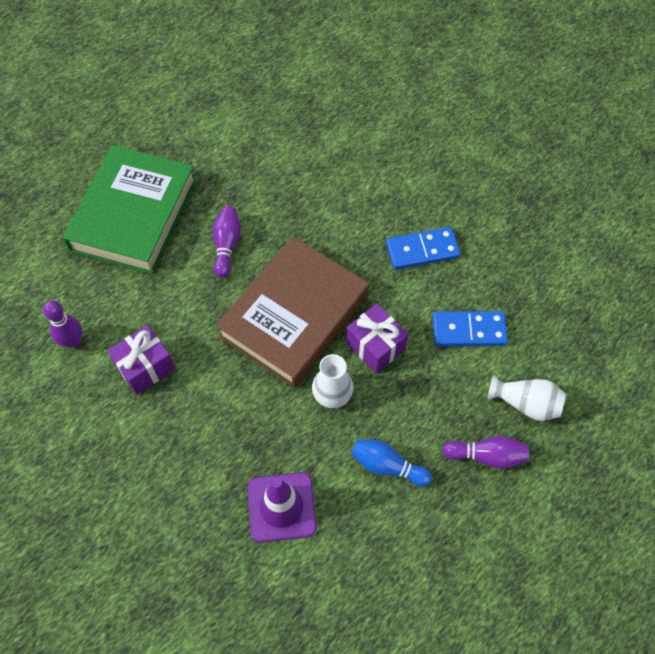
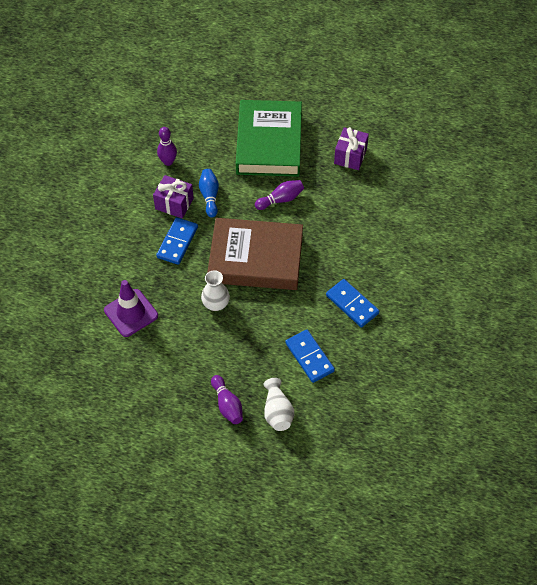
camera: 60 degrees right, 5 degrees down
(134, 215) = (269, 143): green book -> green book turned 75 degrees counterclockwise
(208, 393) = (177, 242): none -> blue domino
(375, 346) = (263, 311): purple gift -> purple gift (350, 156)
(387, 466) = (188, 354): blue bowling pin -> blue bowling pin (209, 196)

